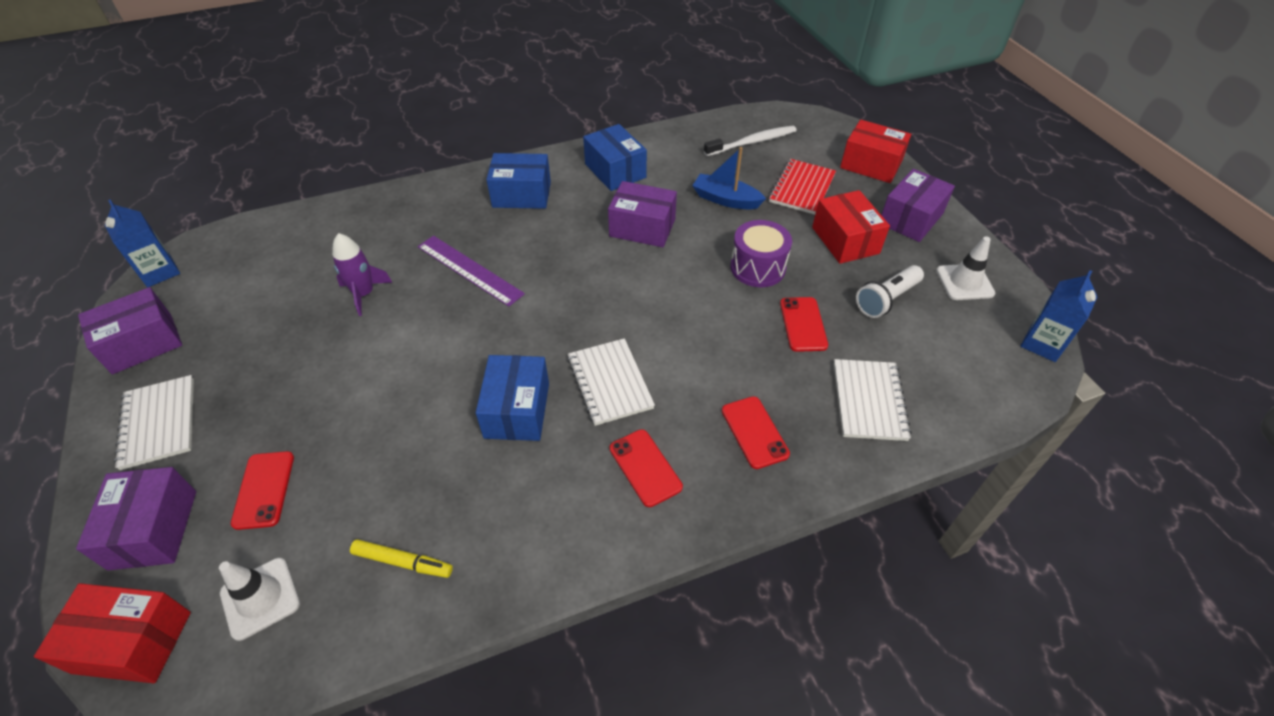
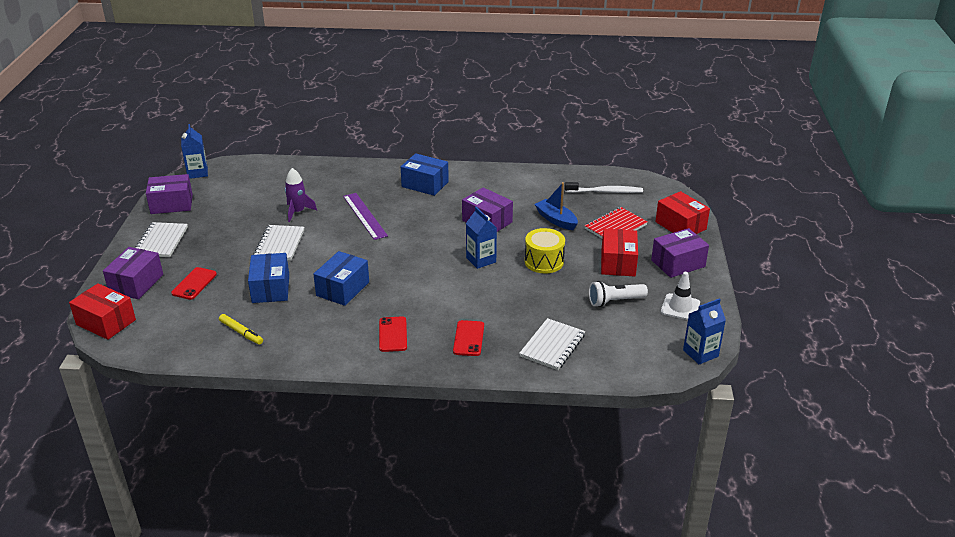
camera: 25 degrees right, 15 degrees down
(260, 598) = (168, 325): white traffic cone -> none
(610, 383) = (404, 292): white notebook -> white notebook (280, 244)
(615, 171) = (495, 186): blue box -> blue box (271, 288)
(677, 291) = (481, 260): none -> blue carton
(758, 267) = (544, 261): purple drum -> yellow drum
(803, 324) = (546, 298): red phone -> none

